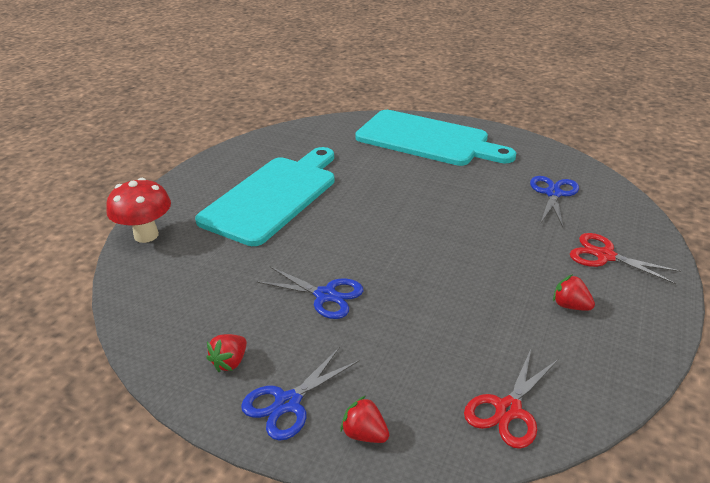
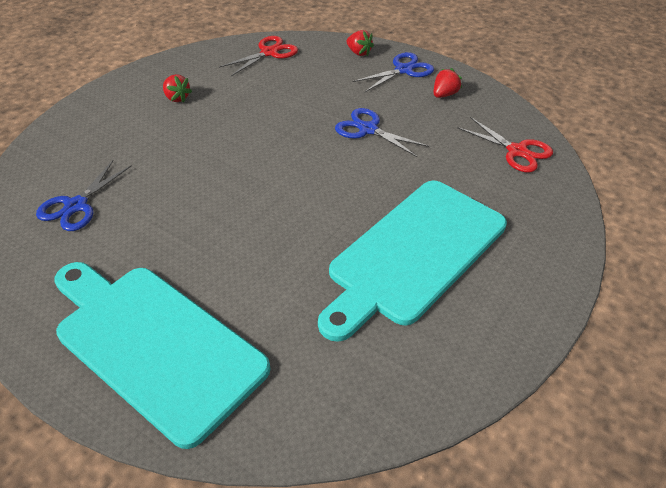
camera: 170 degrees left, 10 degrees up
(146, 235) = (558, 216): red mushroom -> none
(605, 256) = (106, 130): red scissors -> red scissors (517, 151)

